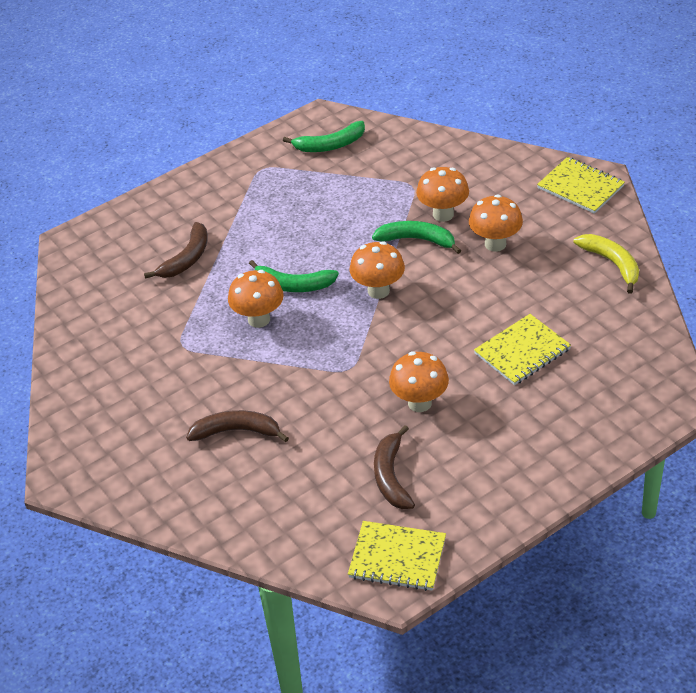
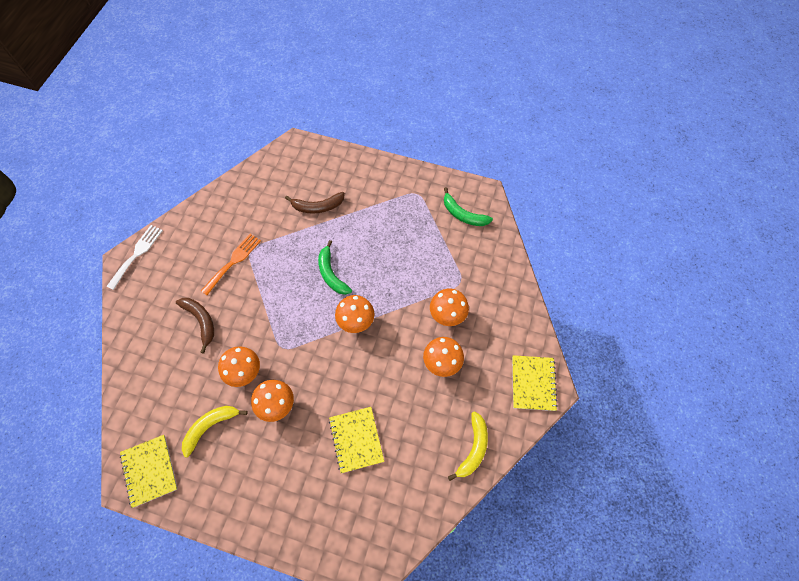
camera: 50 degrees right, 20 degrees up
(66, 461) = (137, 254): none -> white fork
(182, 367) = (233, 261): none -> orange fork
(259, 319) = (293, 274): orange mushroom -> orange mushroom (245, 373)
(391, 476) = (210, 427): brown banana -> yellow banana
(417, 240) = (414, 316): green banana -> none
(522, 351) = (356, 440): yellow notebook -> yellow notebook turned 60 degrees clockwise

